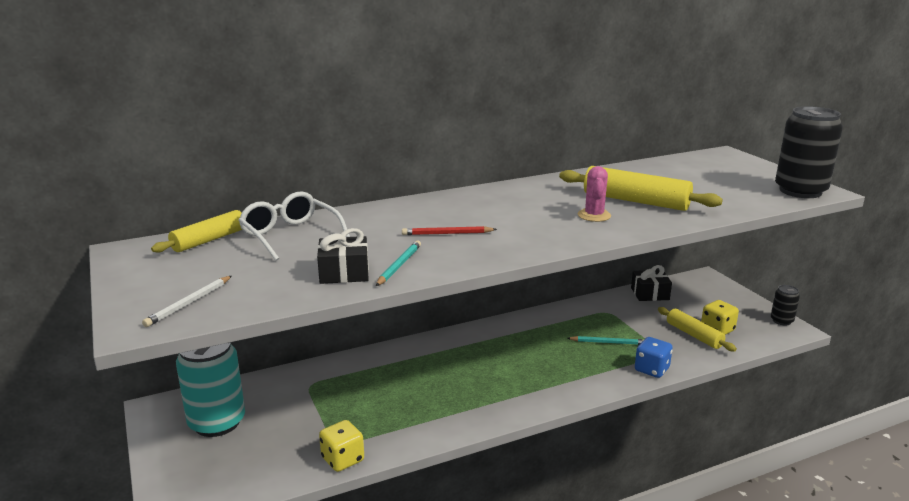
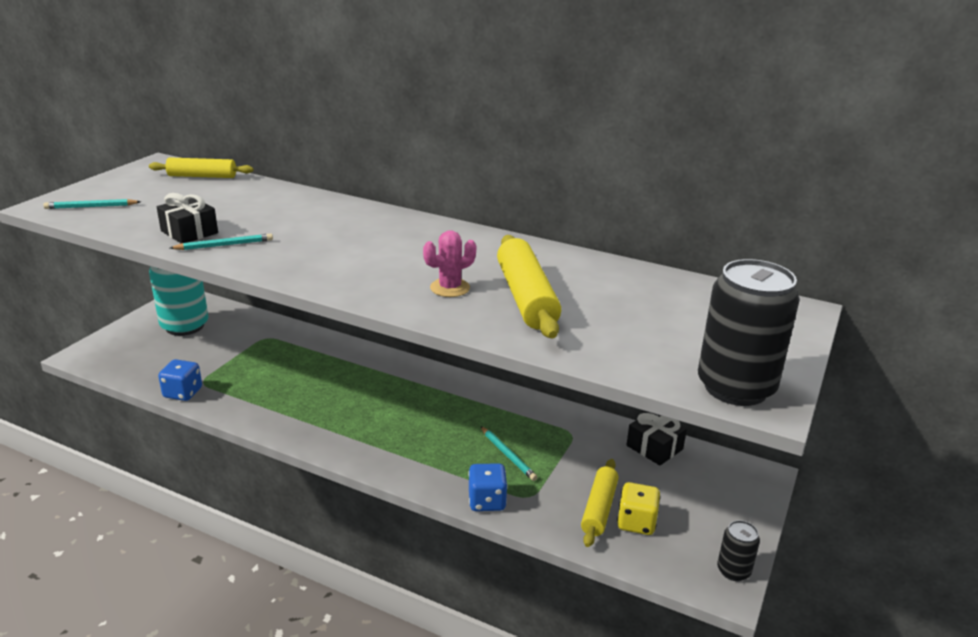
camera: 50 degrees right, 5 degrees up
(189, 303) = (91, 207): white pencil -> turquoise pencil
(290, 235) = (240, 194): white glasses -> none
(343, 459) = (183, 393): yellow dice -> blue dice
(447, 233) = (314, 242): red pencil -> none

